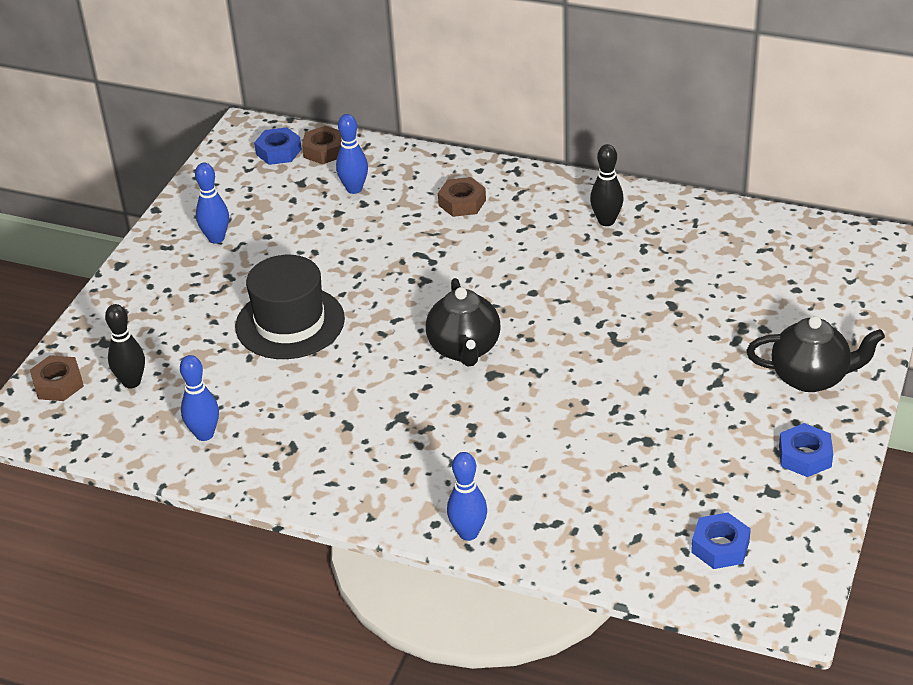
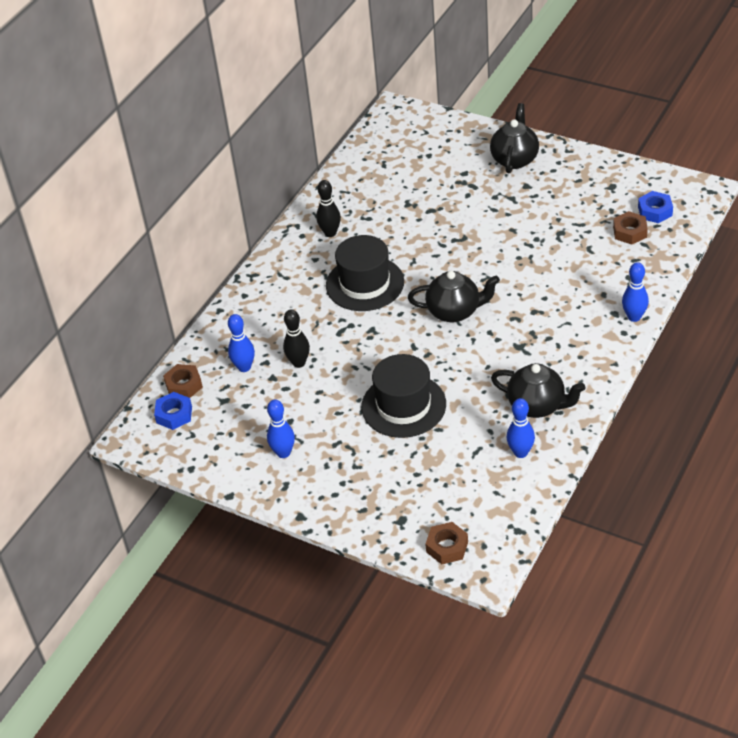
camera: 80 degrees left, 5 degrees up
(132, 382) = (454, 499): black bowling pin -> black bowling pin (299, 363)
(287, 443) = (537, 406): none -> black teapot
(462, 203) = (283, 306): brown nut -> brown nut (630, 232)
(511, 263) = (365, 283): none -> black hat
(805, 456) = (583, 170): blue nut -> none

